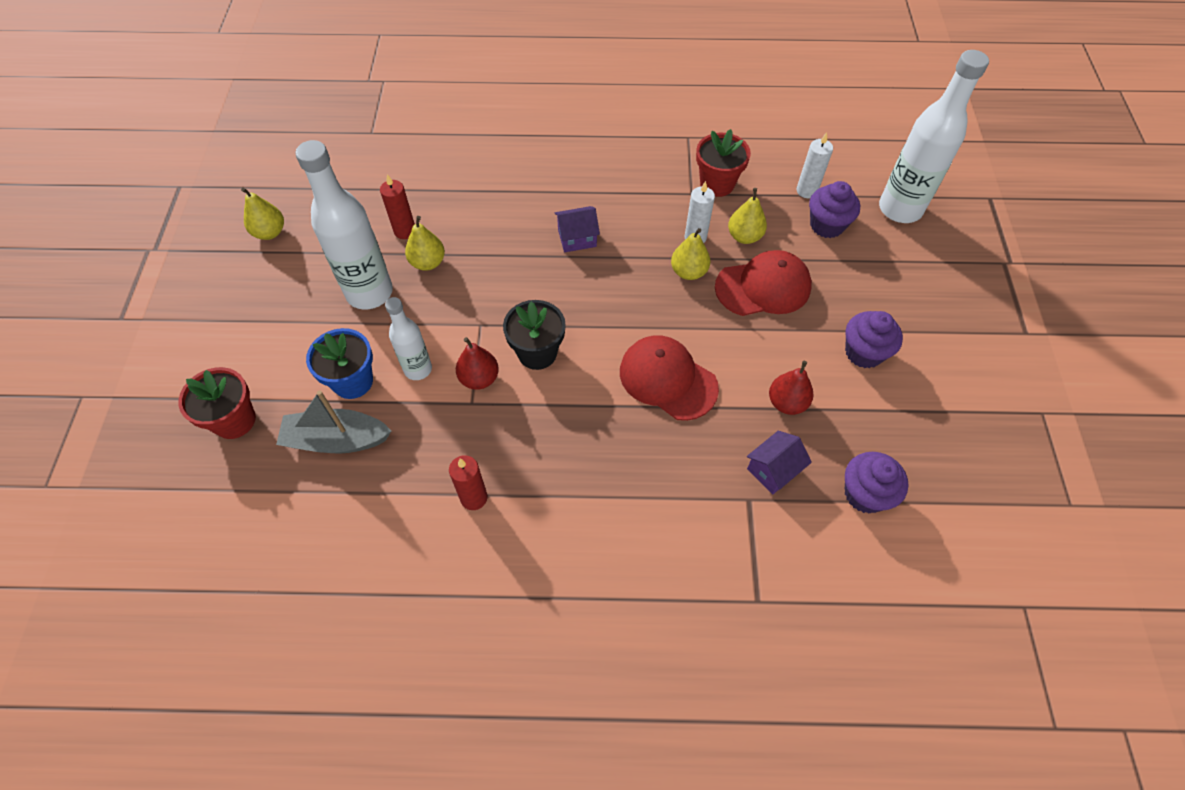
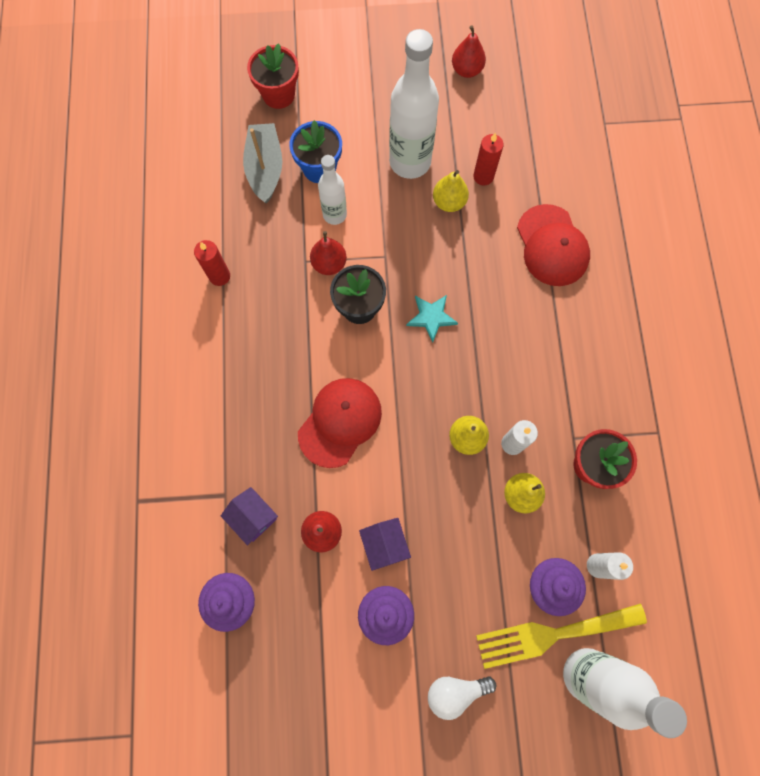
camera: 85 degrees right, 15 degrees up
(270, 232) = (466, 70): yellow pear -> red pear
(557, 289) = (431, 317): none -> turquoise star
(577, 238) = (495, 328): purple house -> purple house (384, 544)
(763, 287) = (456, 513): red cap -> red cap (552, 246)
(869, 228) = (552, 634): none -> yellow fork
(929, 303) = (455, 691): none -> white light bulb

